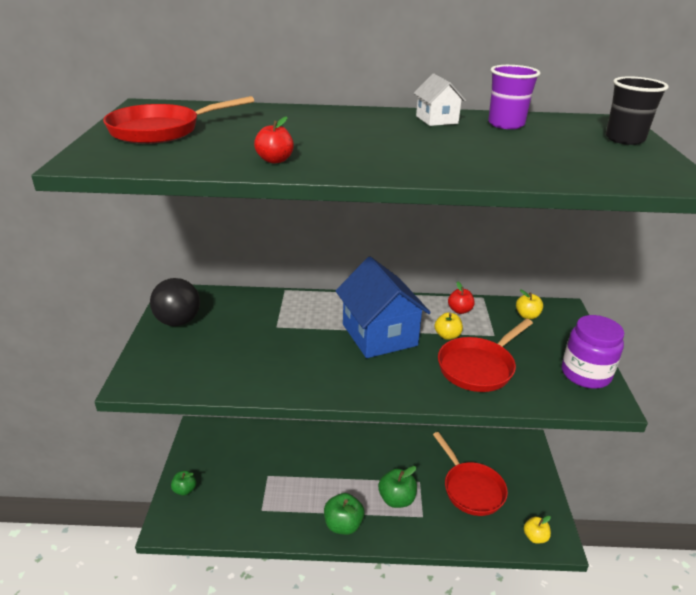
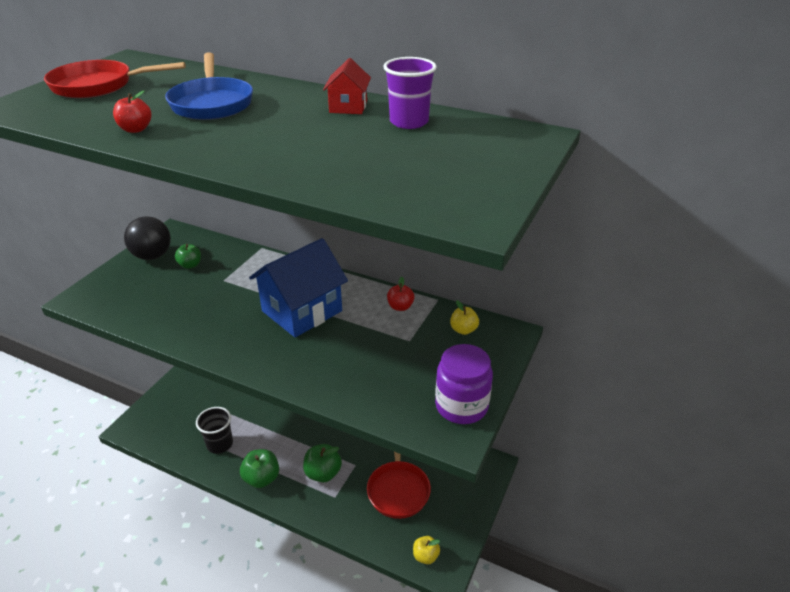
camera: 25 degrees right, 5 degrees up
(185, 490) = (161, 404): green apple -> green apple (190, 265)
(309, 131) = (212, 103): none -> blue pan
(379, 335) = (302, 311): blue house -> blue house turned 45 degrees clockwise
(437, 120) = (348, 107): white house -> red house
(447, 336) = (363, 328): yellow apple -> none
(478, 367) = (361, 367): red pan -> none
(624, 139) = (507, 159): black cup -> black cup (220, 444)

